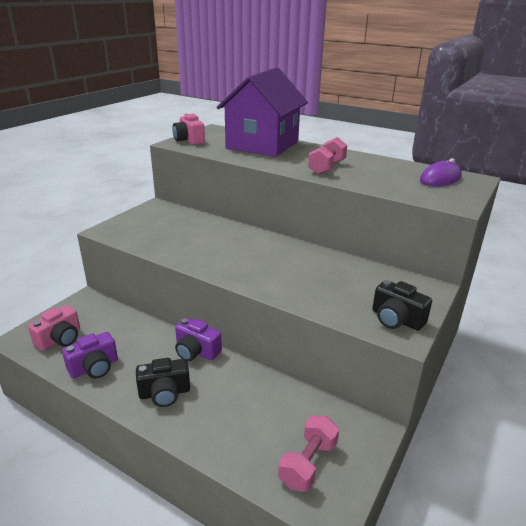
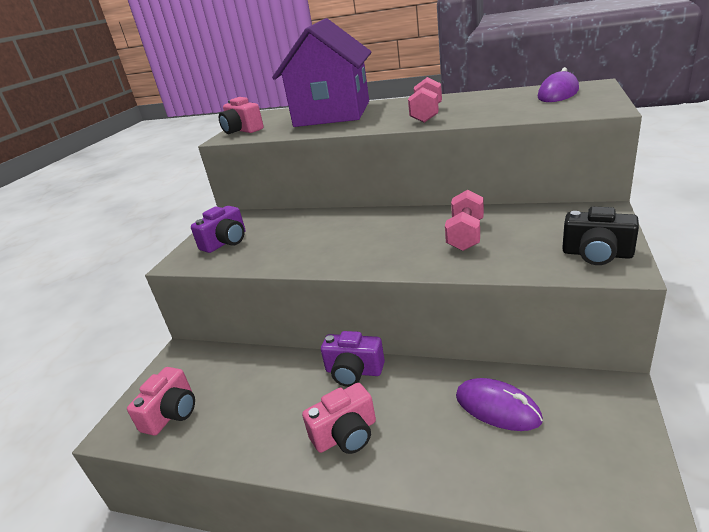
camera: 10 degrees left, 0 degrees up
(94, 367) = (237, 433): purple camera -> purple camera (226, 242)
(164, 393) = (346, 434): black camera -> pink camera
(279, 411) = (497, 408): none -> purple mouse
(308, 464) = (574, 459): pink dumbbell -> pink dumbbell (465, 235)

